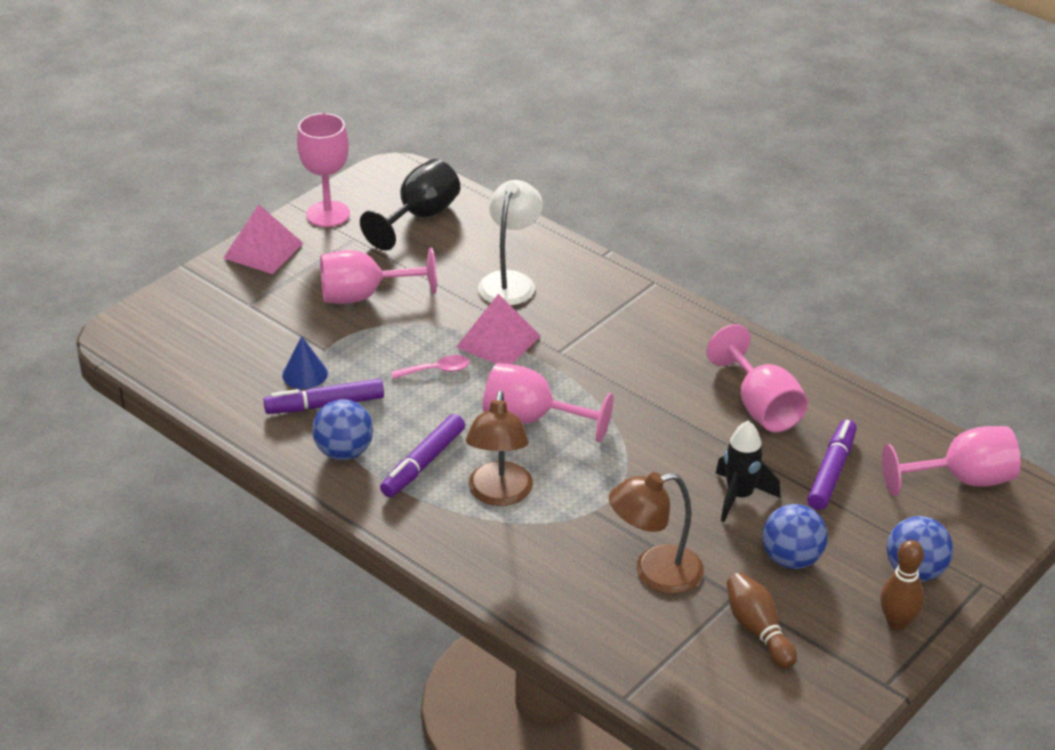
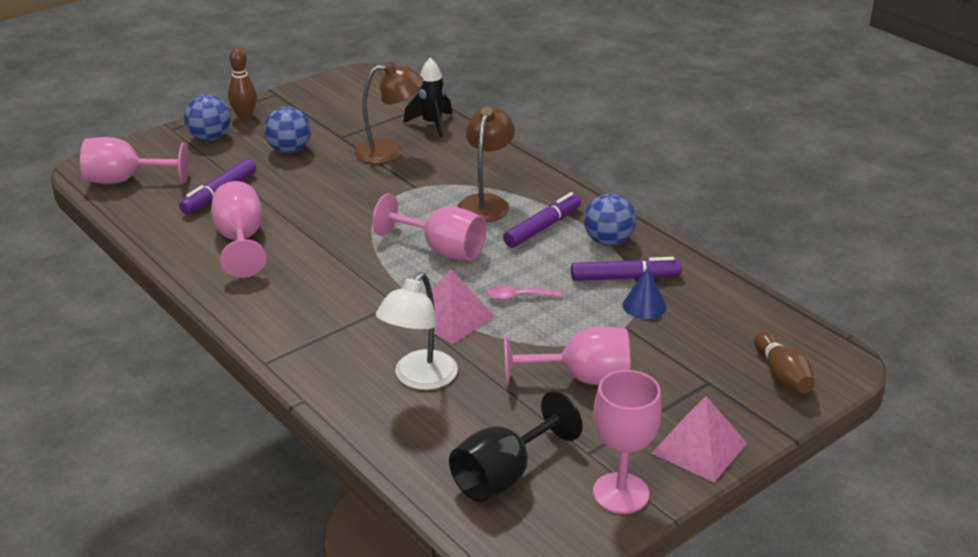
camera: 170 degrees left, 5 degrees down
(739, 496) = (301, 185): black rocket -> black rocket (432, 124)
(758, 630) = (337, 120): brown bowling pin -> brown bowling pin (782, 375)

